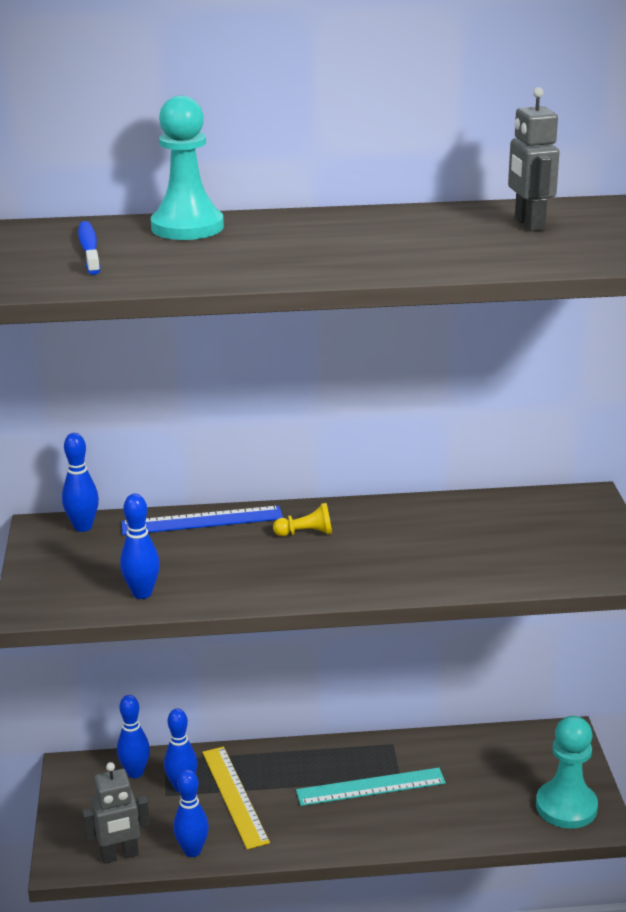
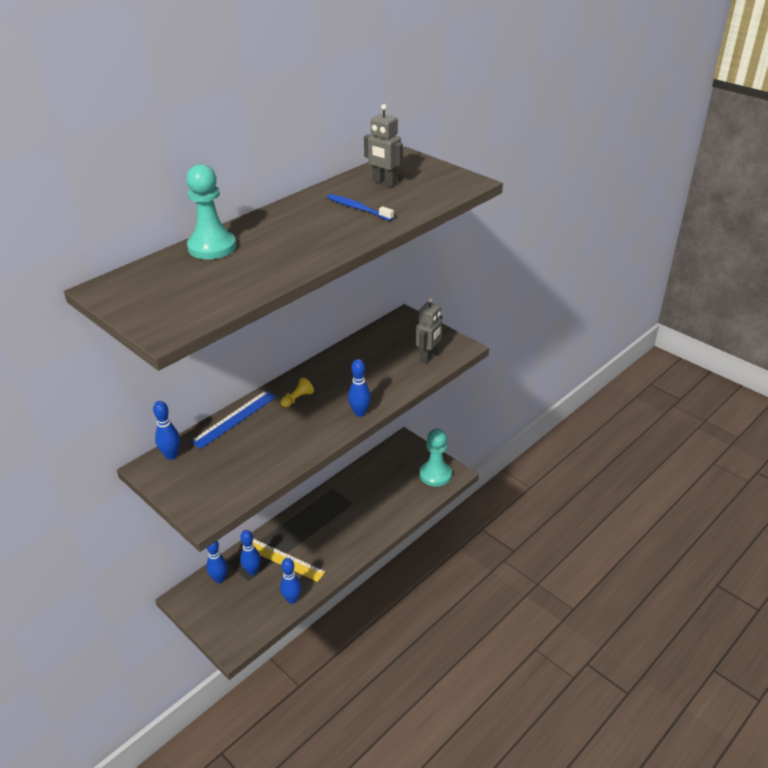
camera: 40 degrees left, 10 degrees up
(89, 249) = (179, 283): blue toothbrush -> blue toothbrush (358, 208)
(119, 855) = (258, 625): grey robot -> grey robot (428, 356)
(142, 593) = (254, 475): blue bowling pin -> blue bowling pin (360, 413)
(371, 787) = (344, 515): turquoise ruler -> none

